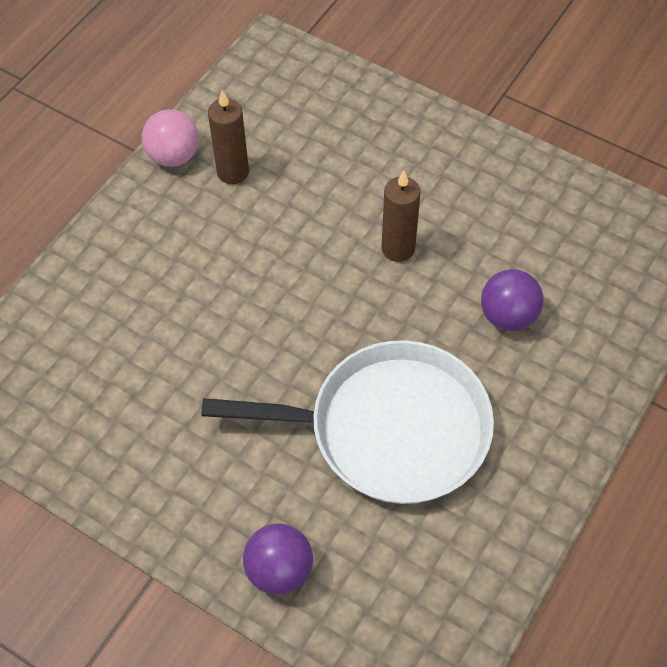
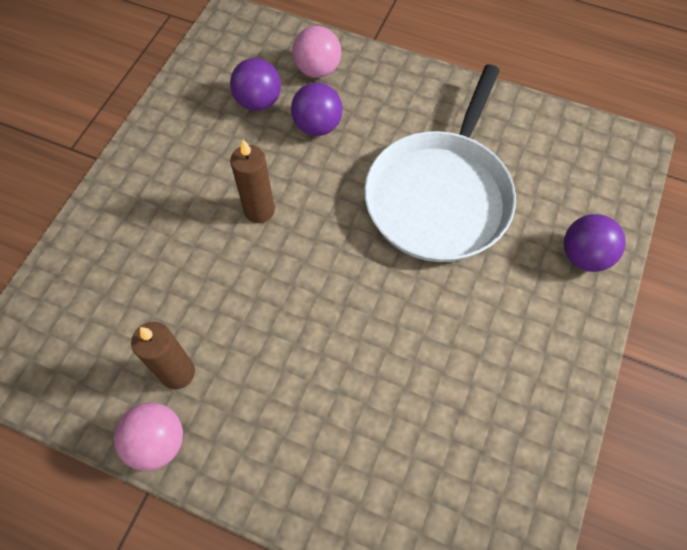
camera: 100 degrees left, 5 degrees up
(389, 429) = (440, 196): white pan -> white pan turned 150 degrees counterclockwise
(550, 260) = (258, 101): none -> purple ball
(598, 327) = (317, 69): none -> pink ball

